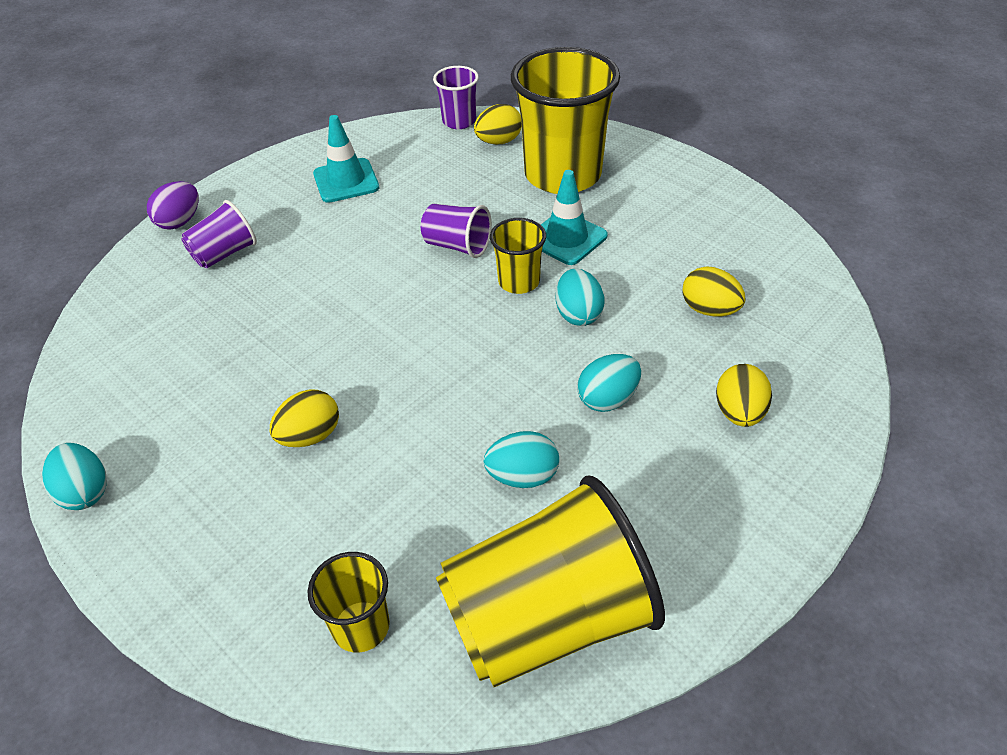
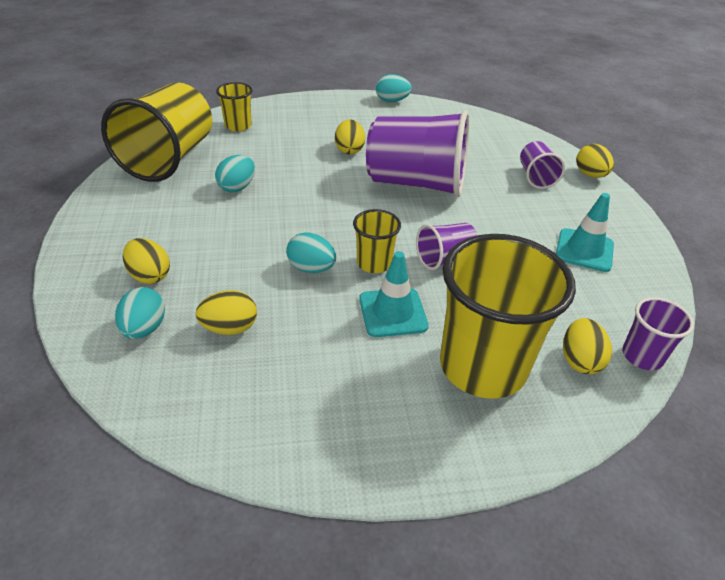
camera: 125 degrees right, 5 degrees down
(180, 222) = (590, 175): purple egg -> yellow egg
(336, 330) = (416, 183): none -> purple cup
(608, 399) = (235, 237): turquoise egg -> turquoise egg (144, 329)

